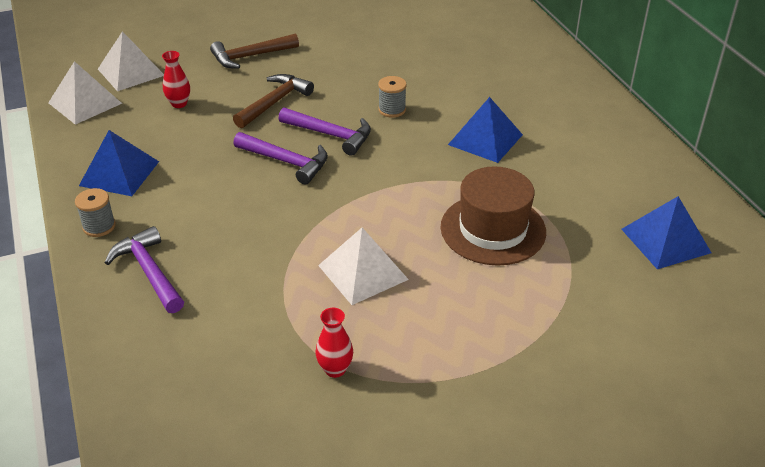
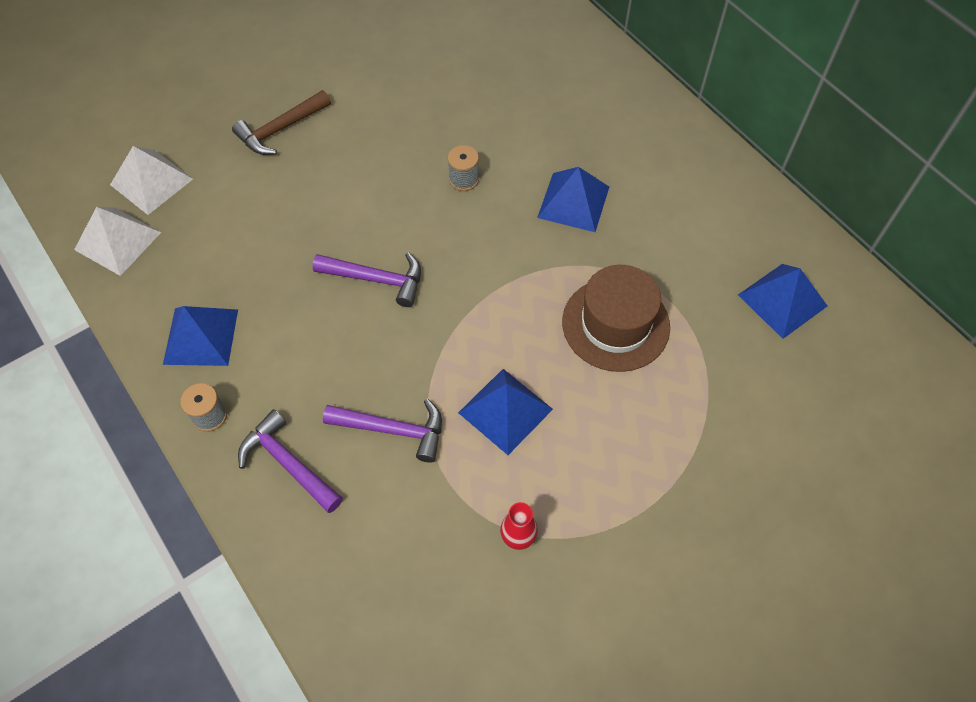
camera: 15 degrees left, 20 degrees up
(179, 104) = (227, 219): red vase -> none
(274, 102) = (333, 195): brown hammer -> none
(330, 135) = (410, 230): purple hammer -> purple hammer (393, 430)
(363, 272) = (505, 410): white pyramid -> blue pyramid

